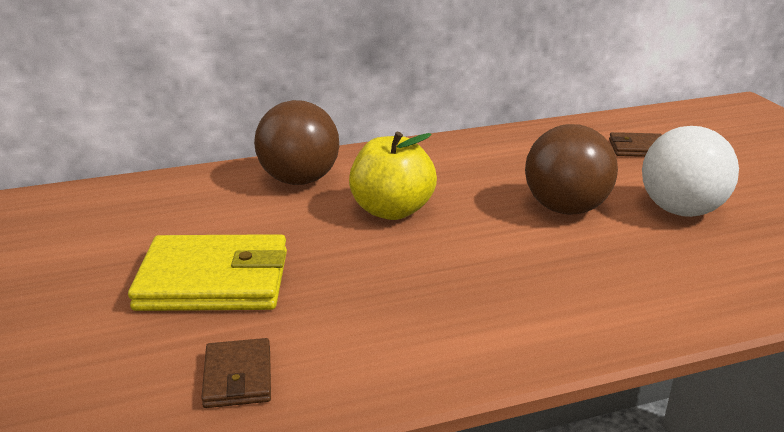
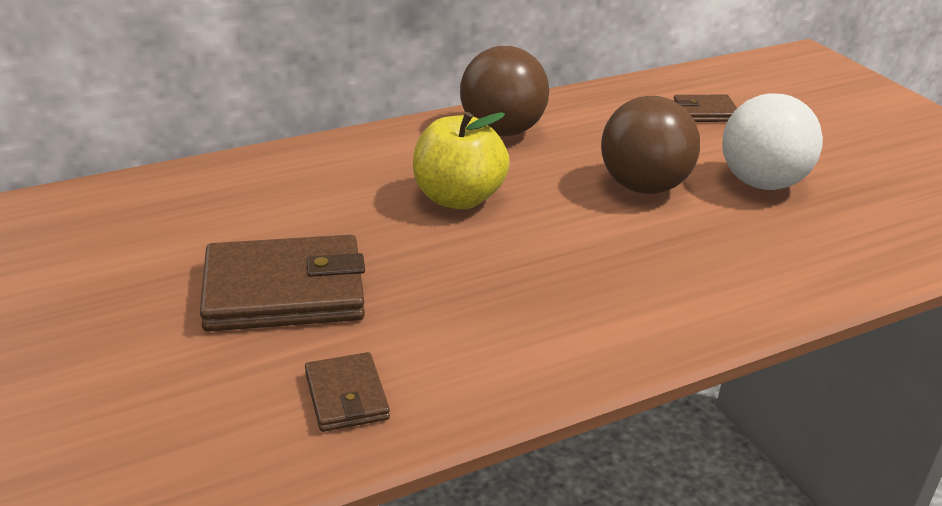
camera: 10 degrees left, 5 degrees up
(213, 280) = (284, 291): yellow wallet -> brown wallet
(299, 180) = (344, 166): brown ball -> brown ball (502, 131)

